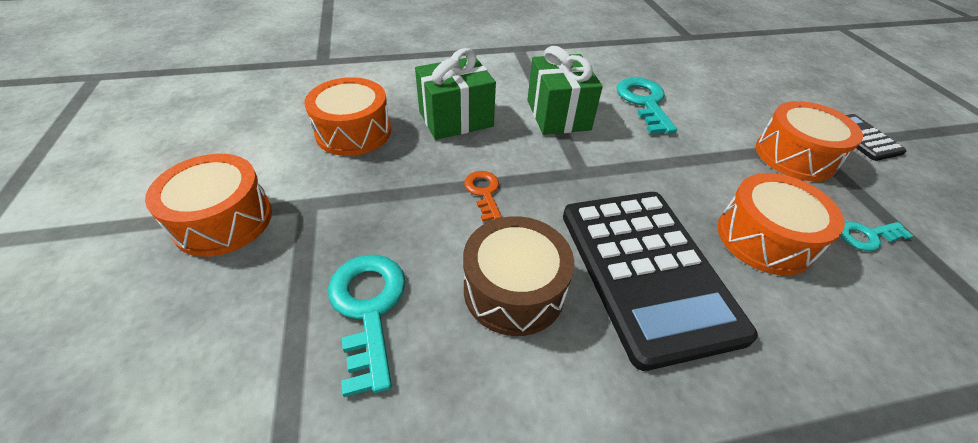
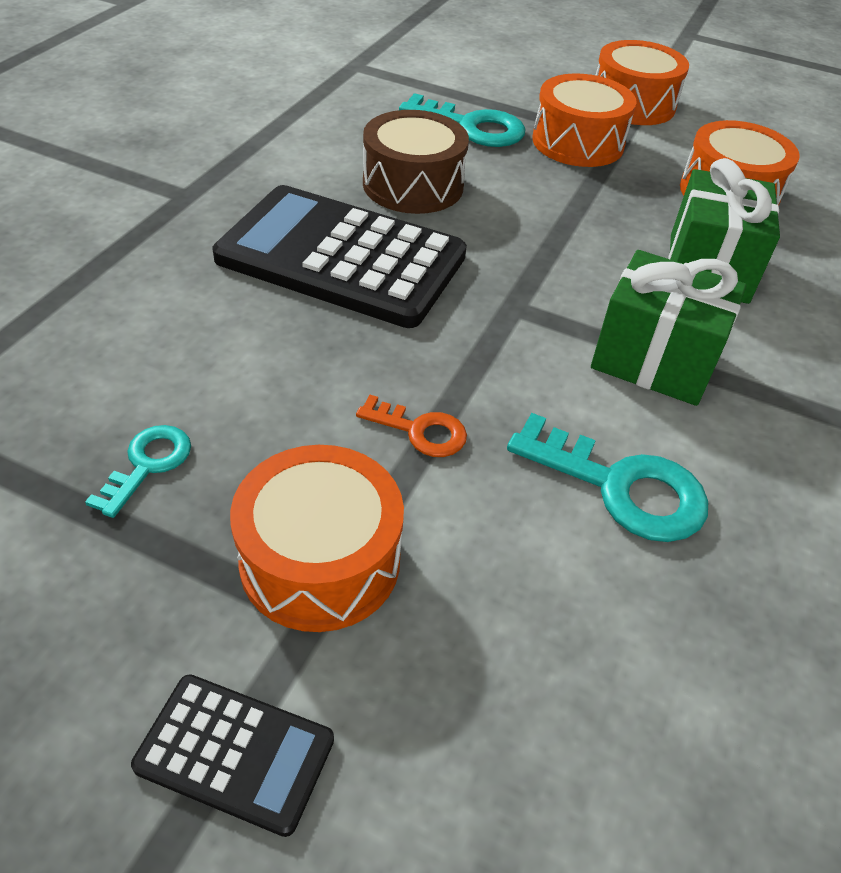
camera: 125 degrees right, 0 degrees up
(483, 192) = (547, 225): orange key -> orange key (420, 431)
(764, 238) = (266, 367): orange drum -> orange drum (578, 142)

